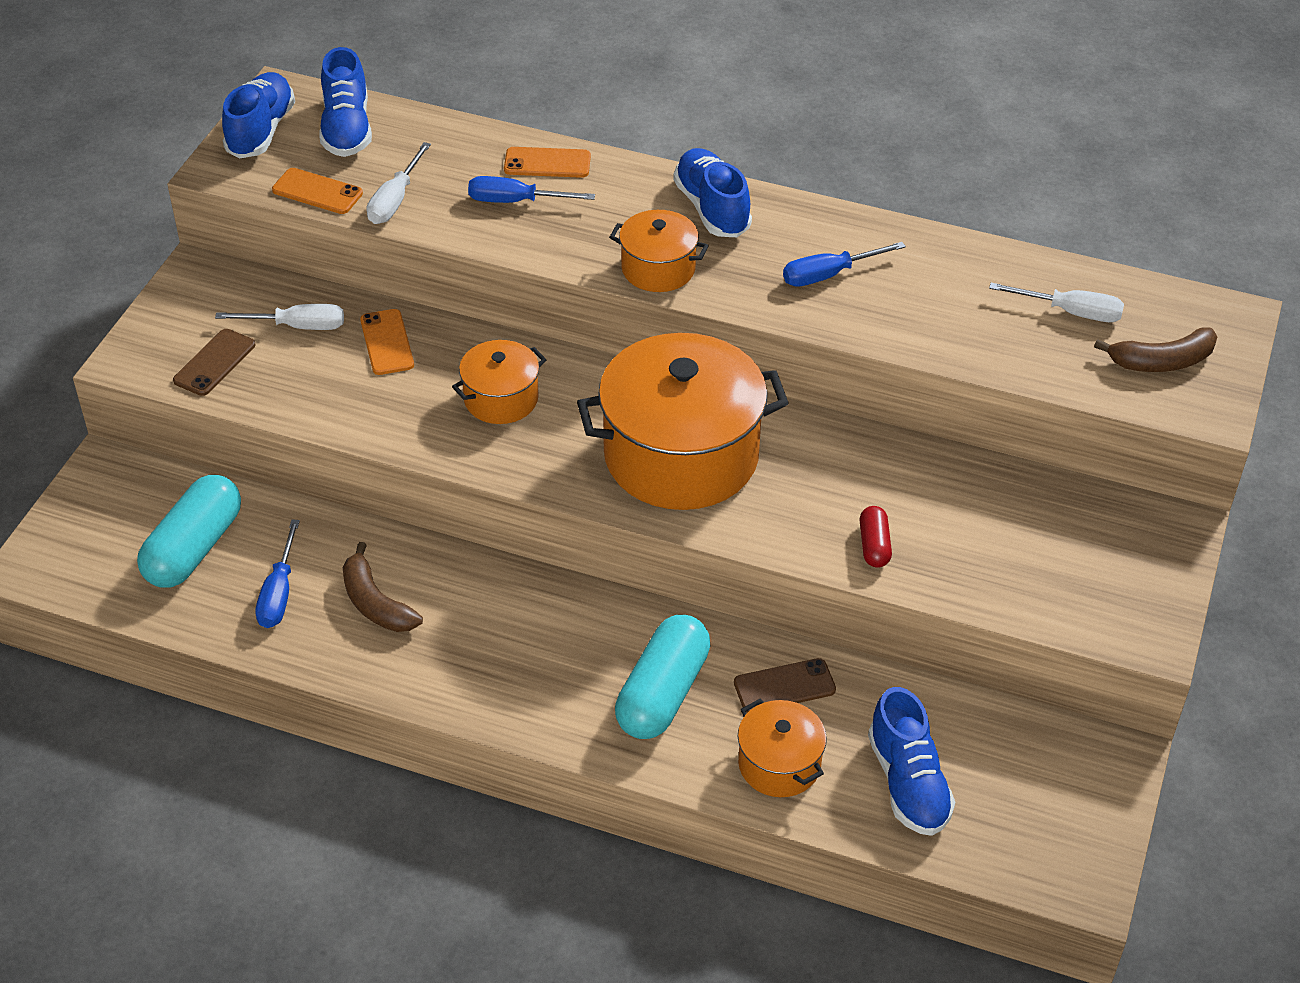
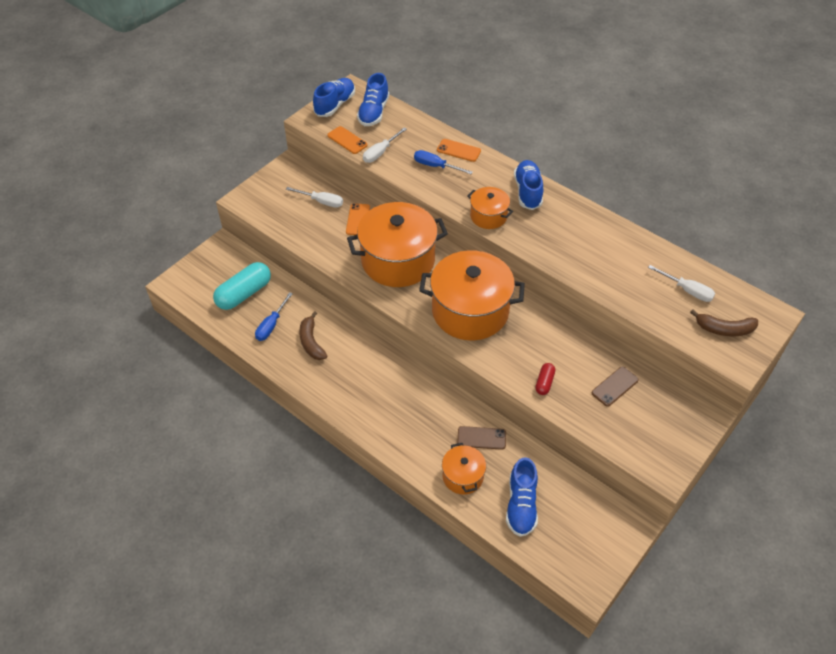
camera: 20 degrees right, 5 degrees up
(214, 363) = (278, 210): brown phone -> brown phone (614, 386)
(501, 399) = (398, 260): orange pot -> orange pot, size x2.02
(662, 693) = (422, 424): turquoise capsule -> none
(828, 275) = (570, 240): blue screwdriver -> none

